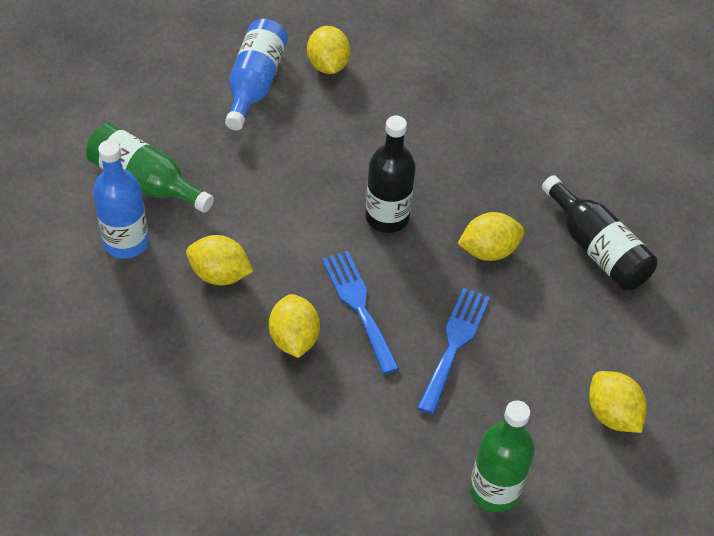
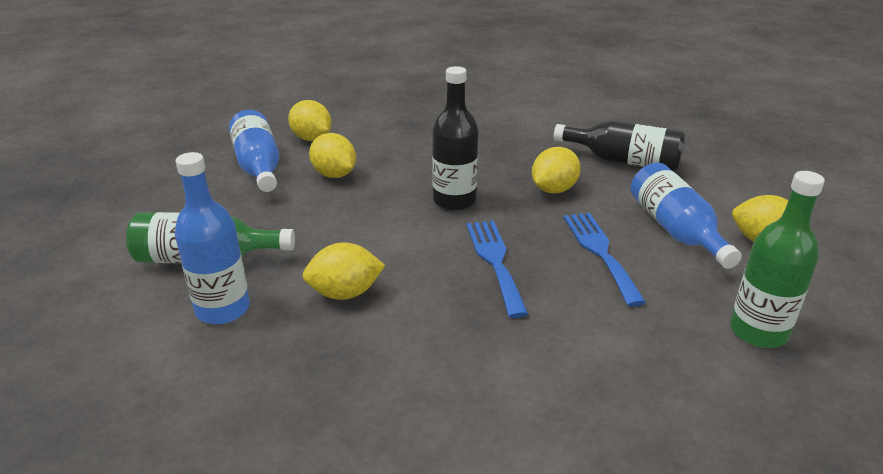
camera: 30 degrees left, 20 degrees down
(294, 339) = (464, 308): yellow lemon -> yellow lemon (334, 175)
(358, 306) = (495, 261): blue fork -> blue fork turned 45 degrees clockwise
(547, 358) = (676, 230): none -> blue bottle

